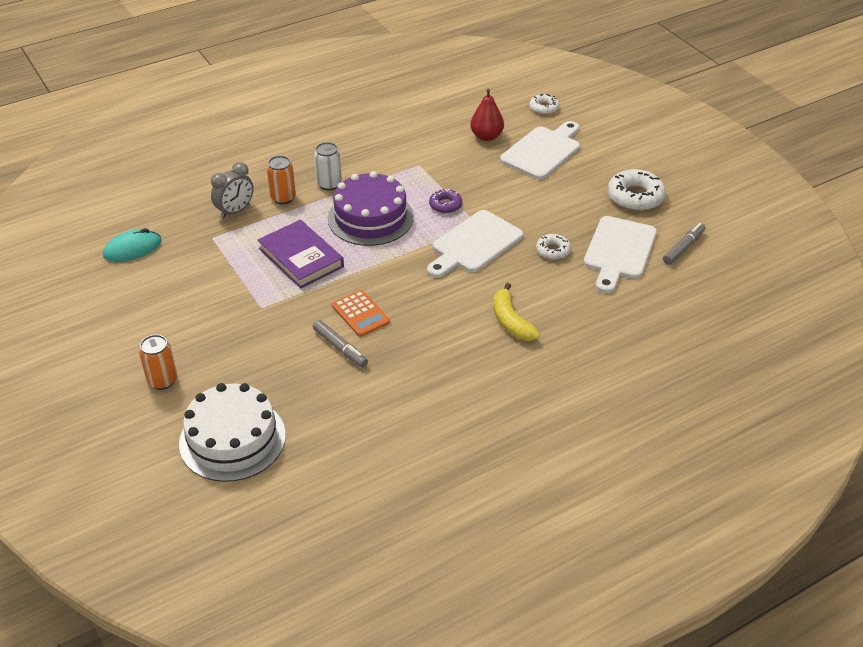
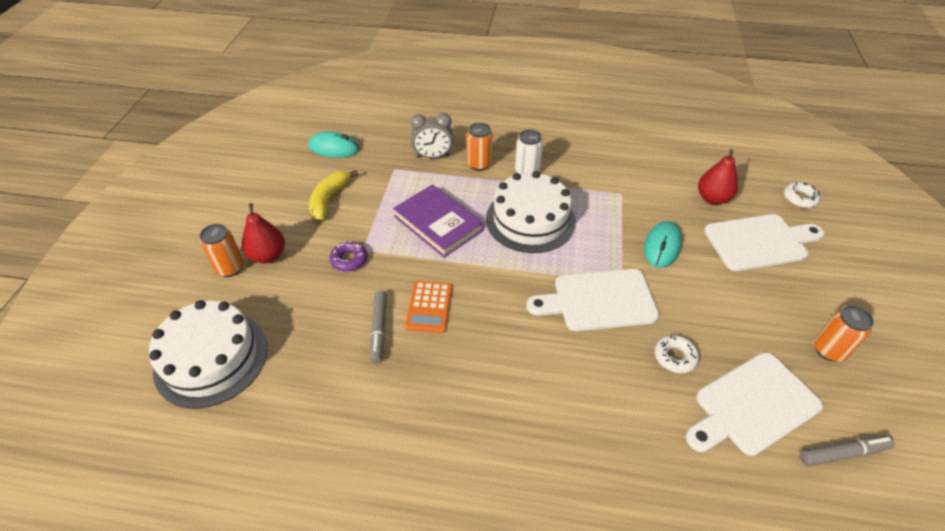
camera: 40 degrees right, 5 degrees up
(184, 355) = (268, 255): none -> red pear
(301, 257) = (438, 223): purple book -> purple book turned 45 degrees counterclockwise
(370, 217) = (530, 220): purple cake -> white cake
(445, 205) = (609, 245): purple donut -> purple donut (349, 260)
(482, 187) = (662, 246): none -> turquoise mouse
(511, 321) = (556, 410): yellow banana -> yellow banana (329, 199)
(635, 197) = (829, 350): white donut -> orange can

